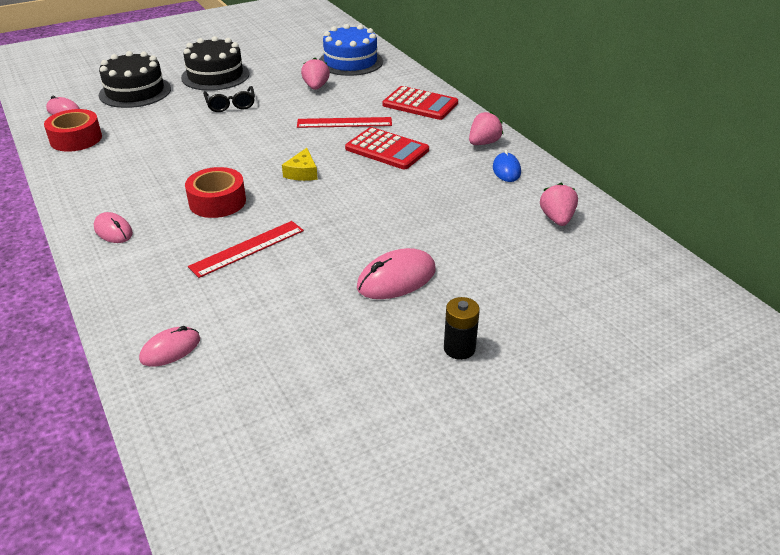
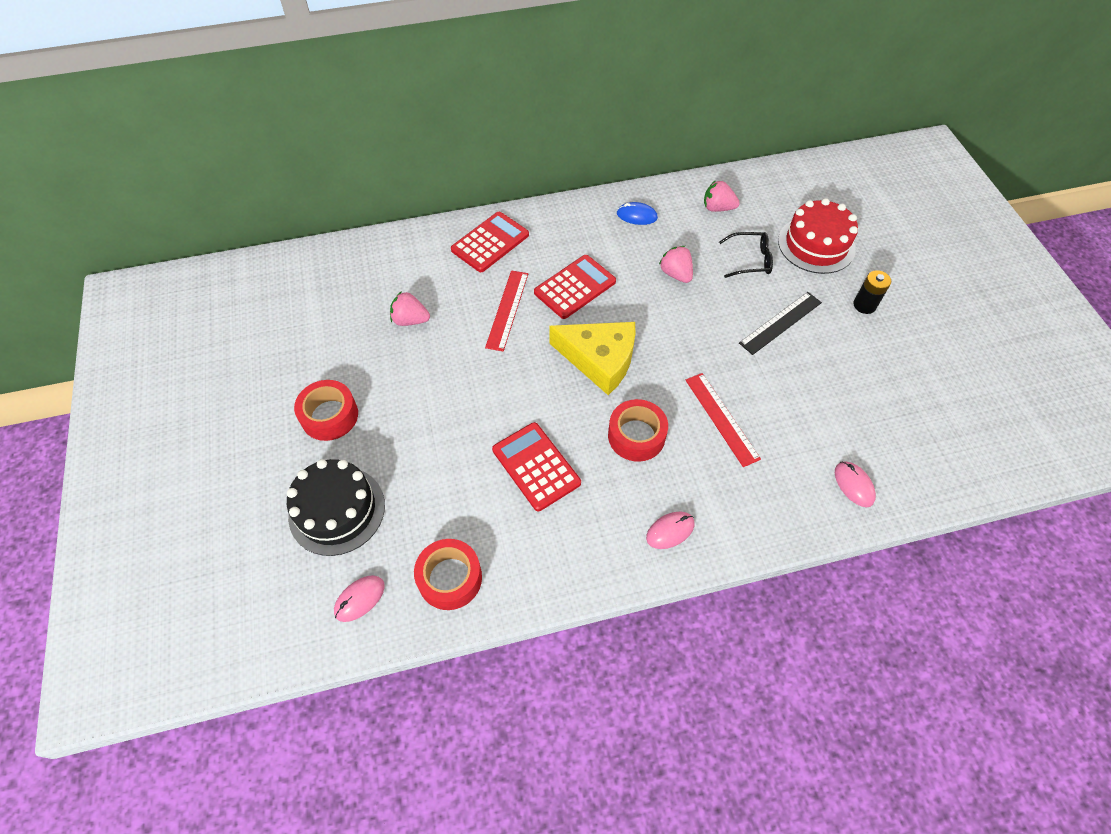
camera: 75 degrees left, 20 degrees up
(178, 158) = (536, 466): none -> red calculator
(215, 76) = (329, 416): black cake -> red tape
(231, 105) = (422, 406): black glasses -> black glasses (750, 260)
(302, 172) = (599, 360): yellow cheese -> yellow cheese, size x2.06
(350, 62) = (357, 278): blue cake -> none
(396, 279) = (780, 323): pink mouse -> black ruler
(483, 143) = (585, 217): pink strawberry -> pink strawberry (676, 274)
(546, 299) = (816, 245): none -> red cake

